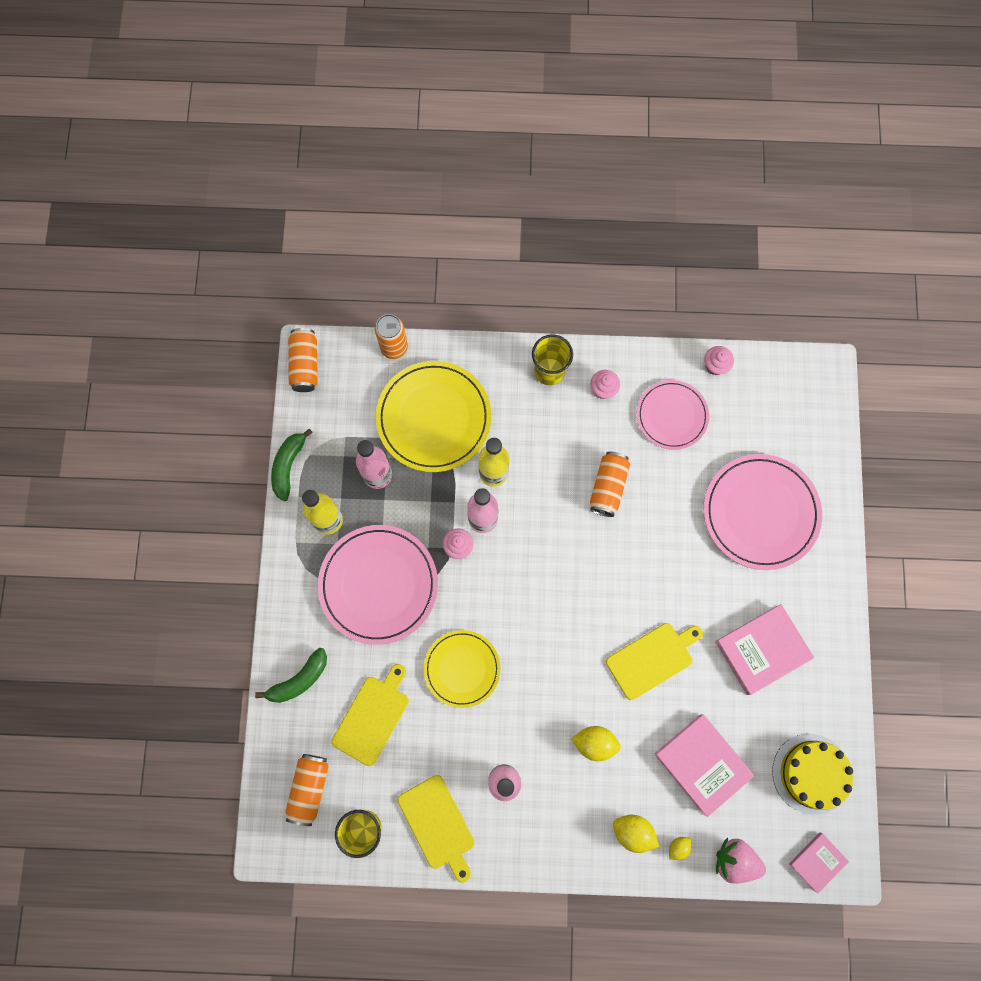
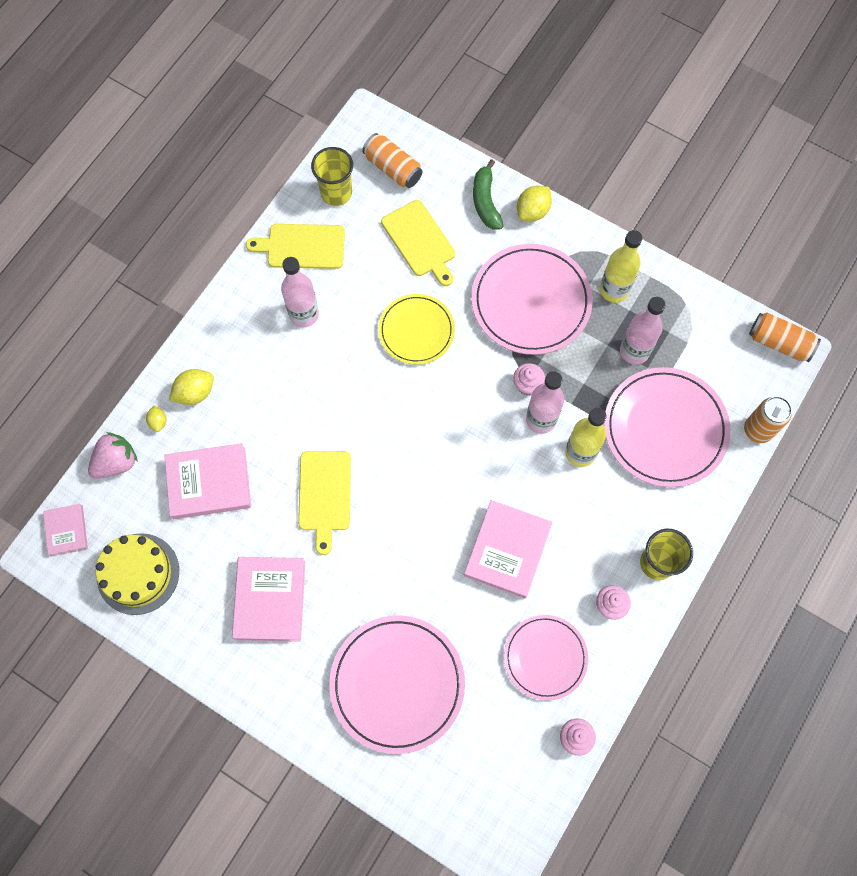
camera: 120 degrees right, 5 degrees down
(288, 466) = (684, 282): green banana -> none
(434, 418) = (665, 428): yellow plate -> pink plate
(594, 743) = (286, 403): yellow lemon -> yellow lemon (532, 211)
(608, 487) = (507, 550): orange can -> pink book

